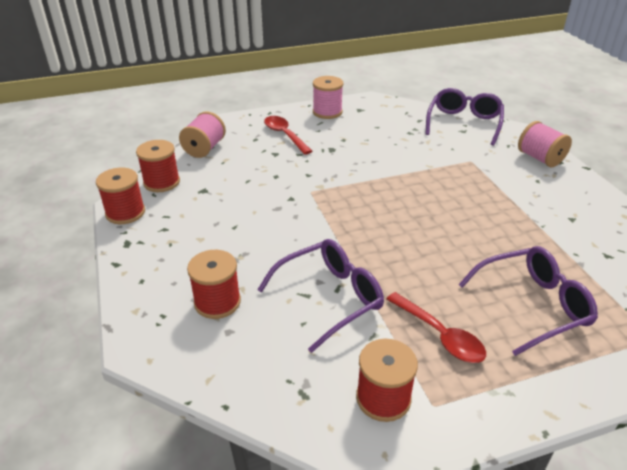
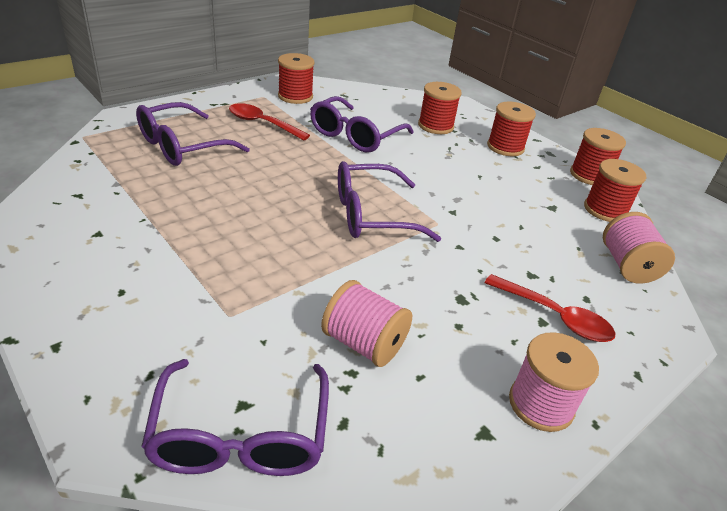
camera: 155 degrees right, 0 degrees up
(167, 257) = (505, 147): none -> red spool
(360, 204) = (371, 215): none -> purple glasses
(540, 158) = (95, 347): pink spool -> pink spool (364, 343)

